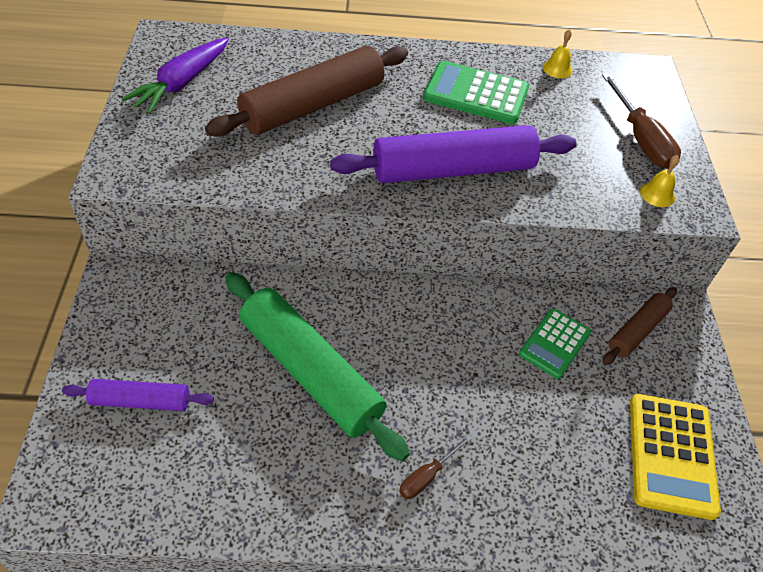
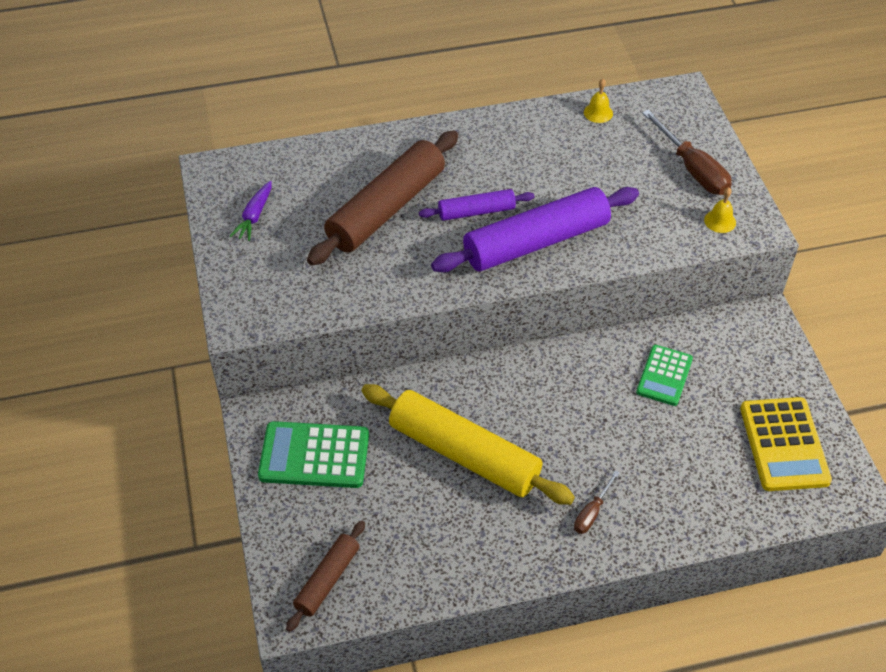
camera: 10 degrees left, 0 degrees up
(141, 400) = (330, 515): purple rolling pin -> purple rolling pin (476, 211)
(182, 83) = (254, 216): purple carrot -> purple carrot, size x0.62
(310, 372) = (464, 454): green rolling pin -> yellow rolling pin
(476, 94) = (531, 159): green calculator -> green calculator (314, 456)
(637, 330) = (731, 346): brown rolling pin -> brown rolling pin (327, 579)

